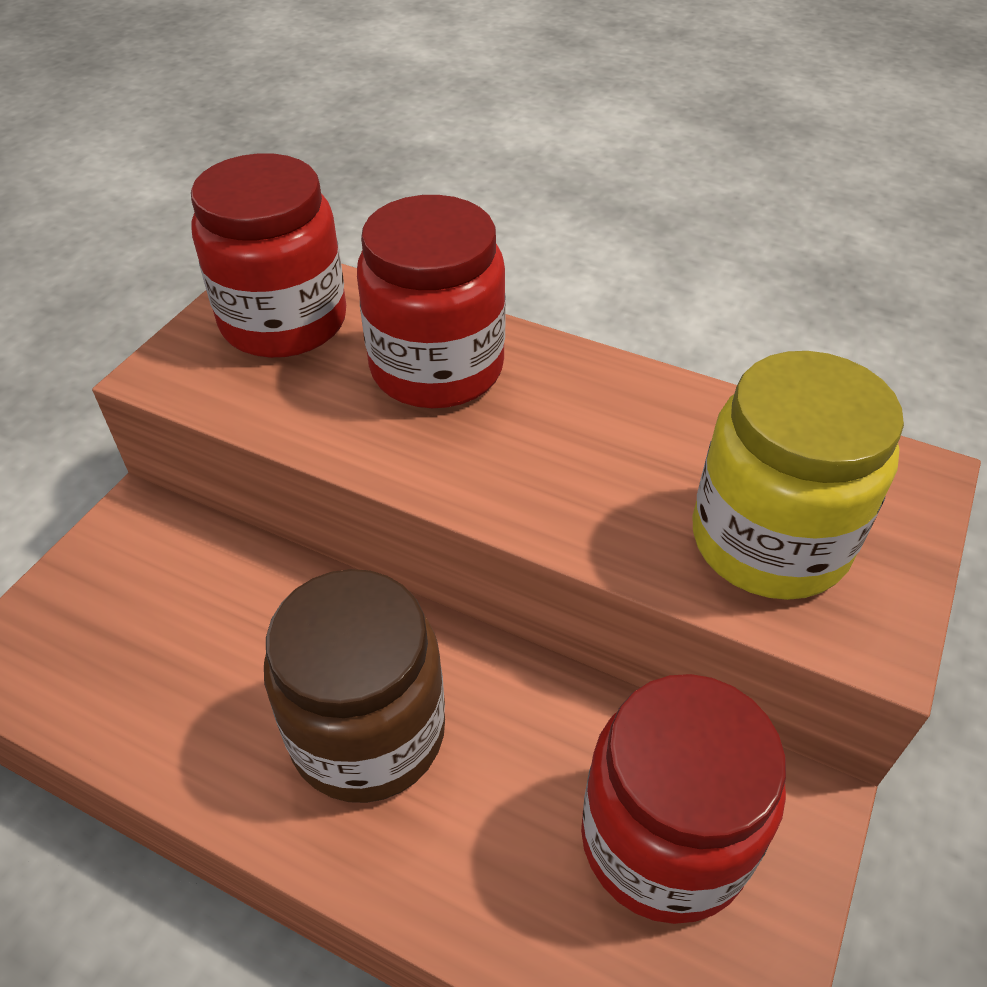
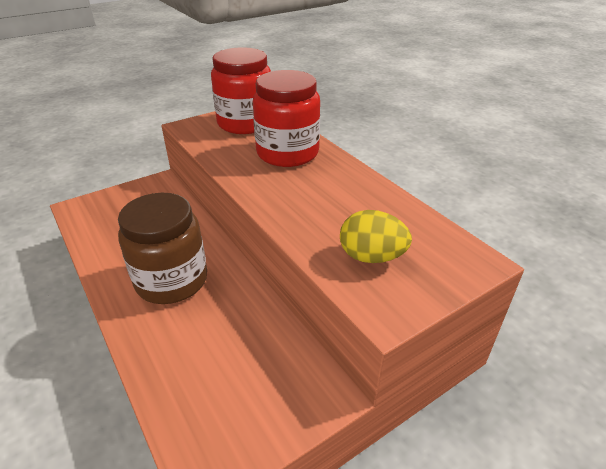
camera: 30 degrees right, 10 degrees down
(664, 839) = (251, 374): red jar -> none
(769, 540) = (371, 257): yellow jar -> yellow egg

